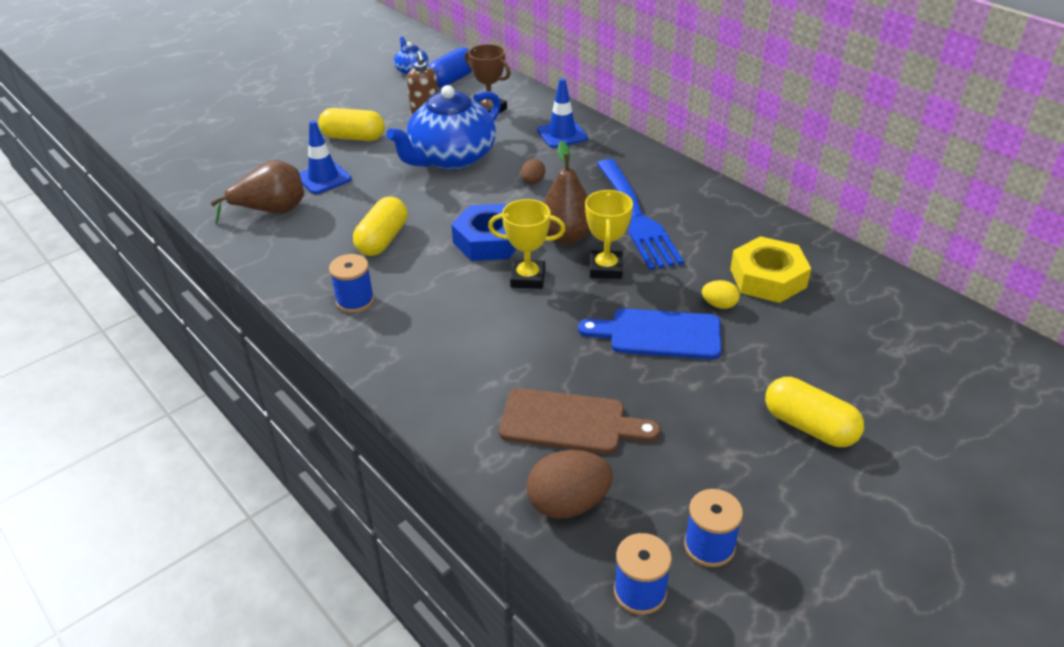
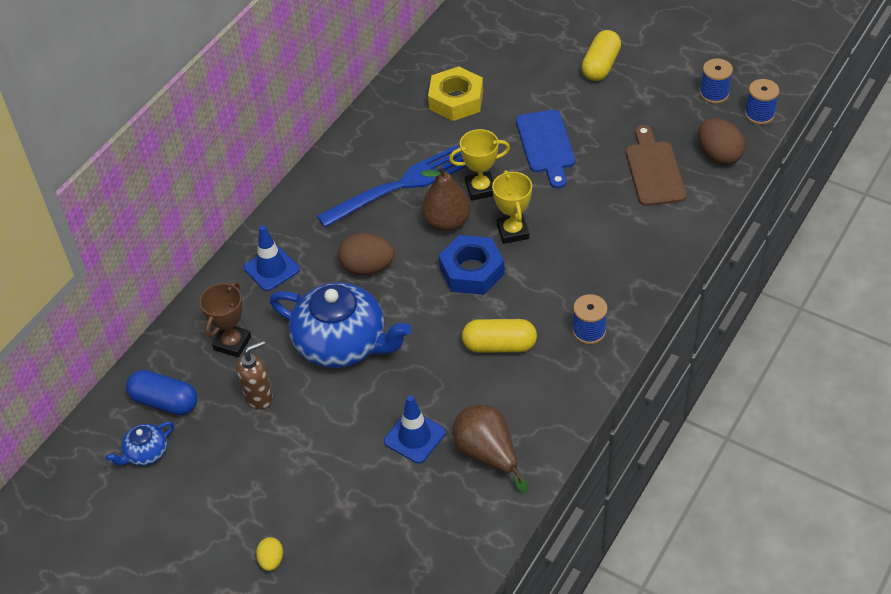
camera: 105 degrees left, 10 degrees up
(353, 137) = (325, 445): yellow capsule -> none
(532, 182) = (367, 267): brown egg -> brown egg, size x1.84
(719, 305) = (499, 120): yellow egg -> yellow egg (271, 560)

